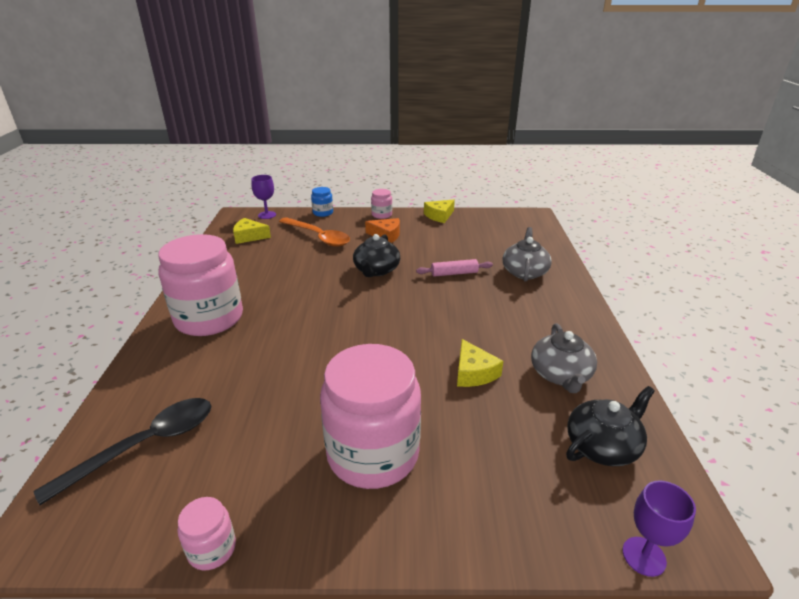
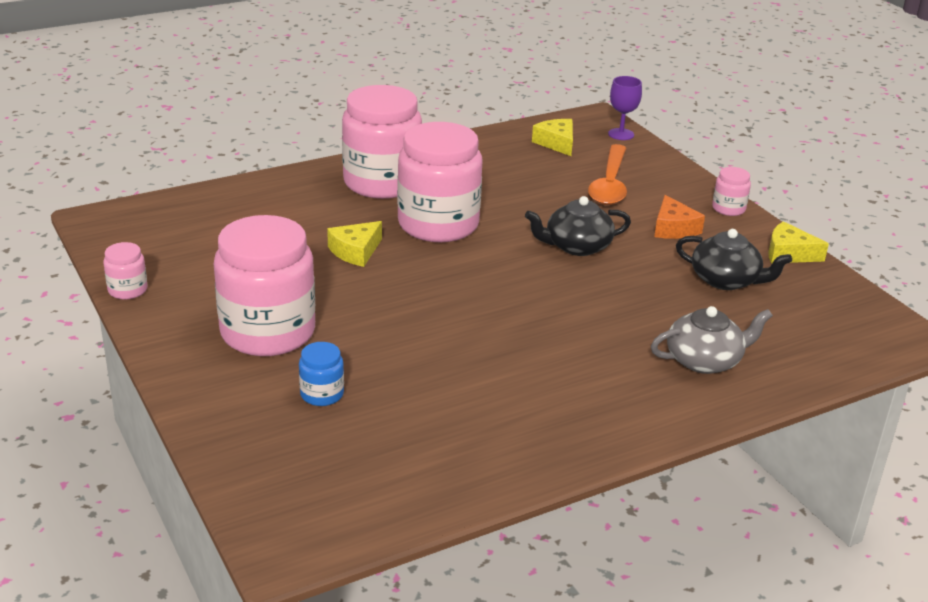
camera: 60 degrees right, 0 degrees up
(145, 445) = (202, 222): black spoon -> none
(296, 312) = (438, 224): none -> pink jar
(323, 213) = (676, 166): blue jar -> blue jar (322, 394)
(454, 273) = (633, 304): pink rolling pin -> none
(473, 372) = (433, 363): yellow cheese -> yellow cheese (355, 251)
(561, 375) = (483, 427): grey teapot -> none
(603, 446) = (380, 473): black teapot -> black teapot (726, 280)
(644, 556) = (244, 513): purple goblet -> none

